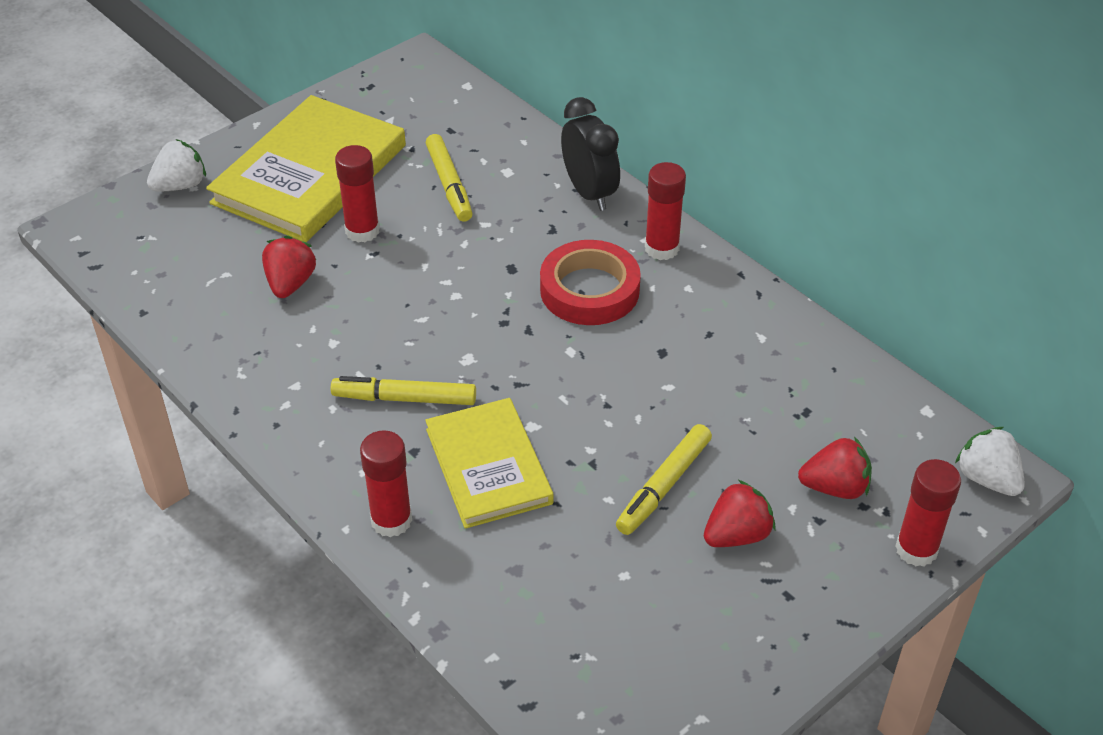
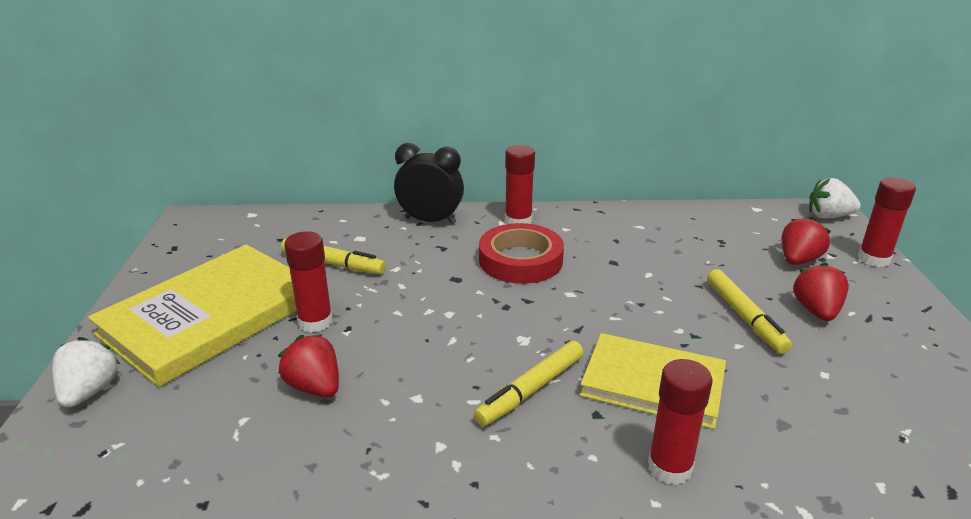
camera: 50 degrees left, 15 degrees down
(309, 174) = (210, 316): yellow book -> yellow book turned 60 degrees clockwise

